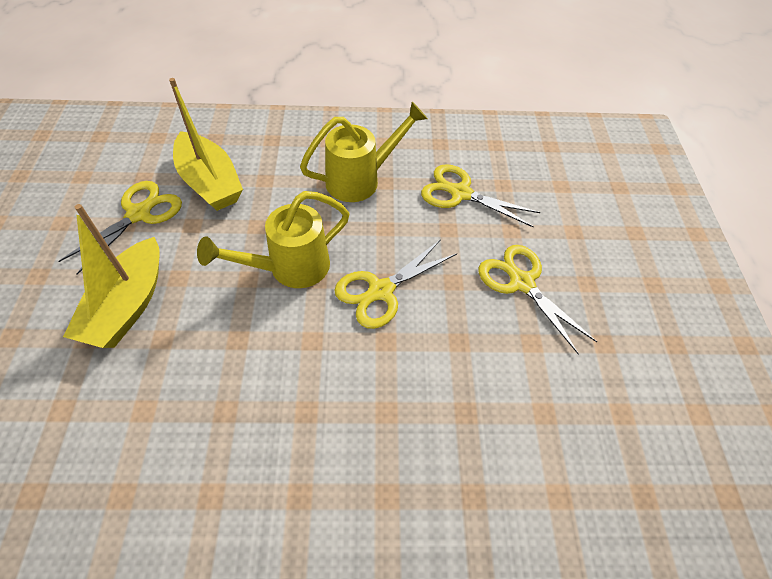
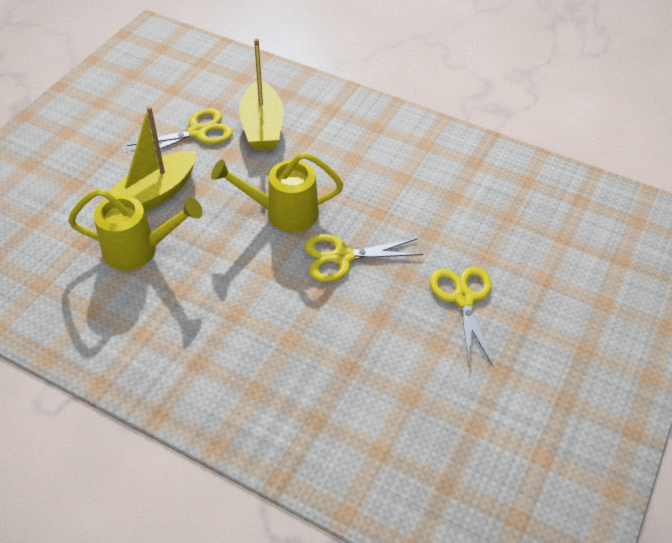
camera: 30 degrees right, 5 degrees down
(361, 180) = (383, 167): yellow watering can -> yellow watering can (139, 250)
(460, 193) = (462, 209): yellow scissors -> none

